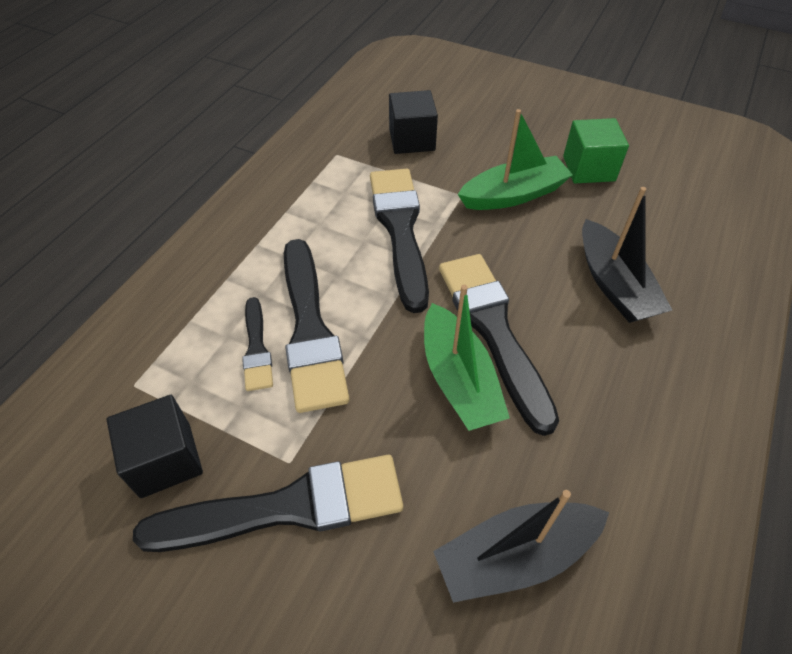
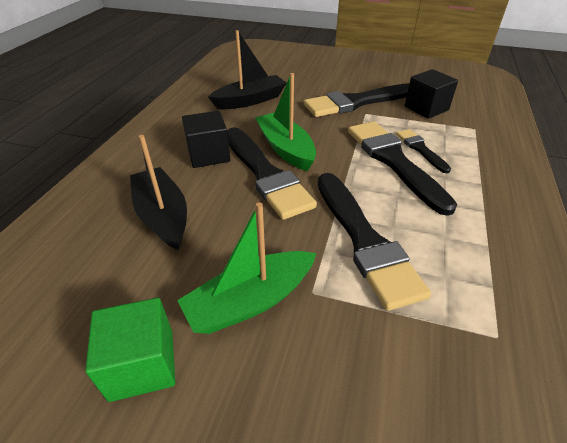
camera: 170 degrees right, 10 degrees down
(412, 140) = (410, 386): black cube -> black cube (208, 155)

